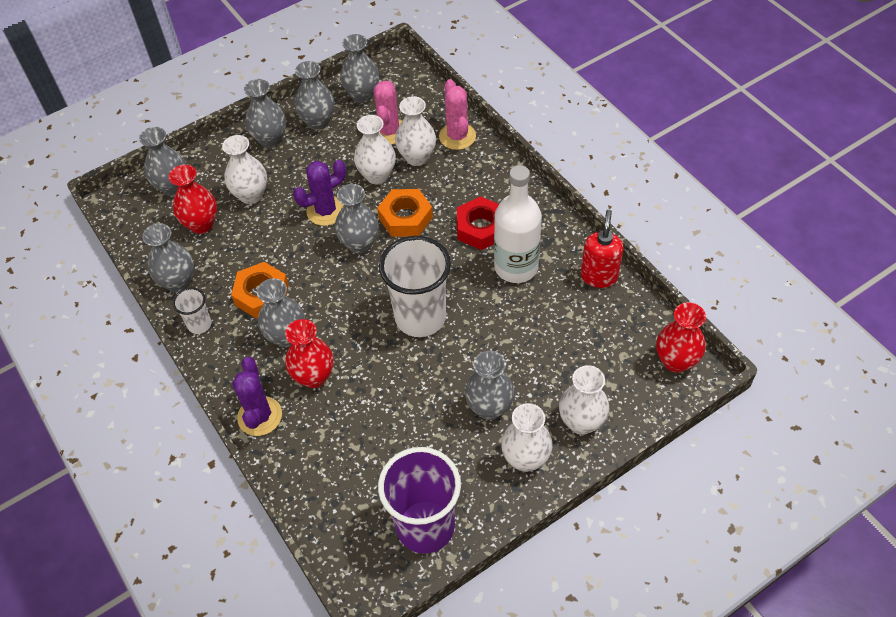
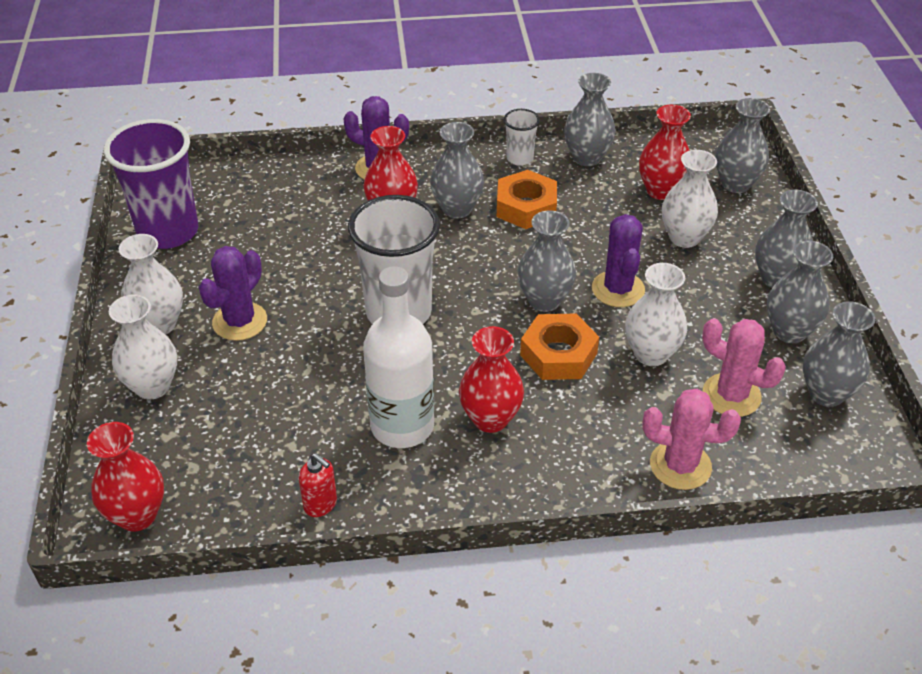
camera: 115 degrees right, 10 degrees down
(417, 157) = (662, 405): white vase -> none
(481, 228) = (490, 419): red nut -> red vase
(489, 408) = (240, 321): grey vase -> purple cactus
(599, 276) = (320, 504): red soap dispenser -> red soap dispenser, size x0.65

